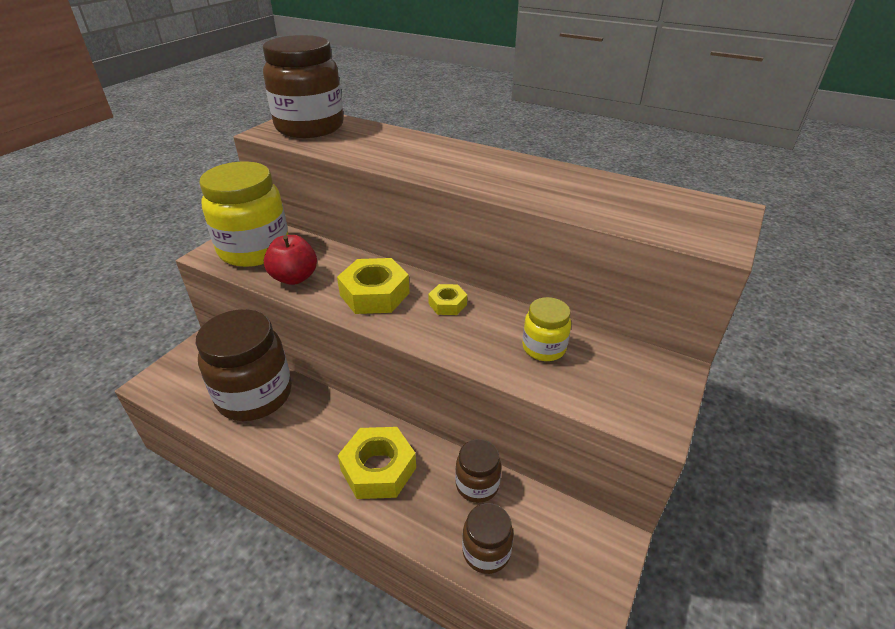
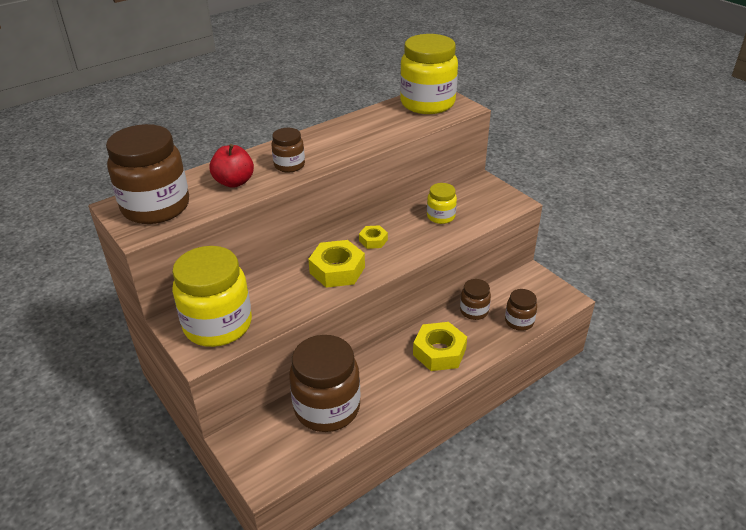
camera: 65 degrees left, 0 degrees up
(294, 278) = (283, 307): red apple -> red apple (234, 182)
(431, 163) = (289, 165): none -> brown jar
(686, 210) = (427, 103): none -> yellow jar

